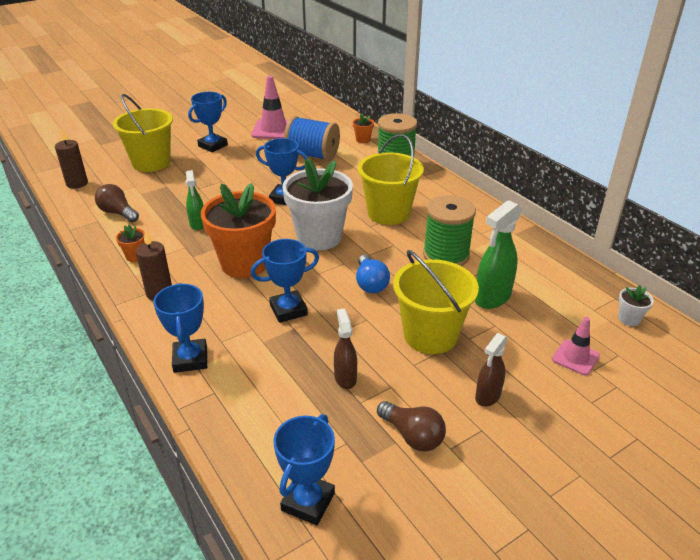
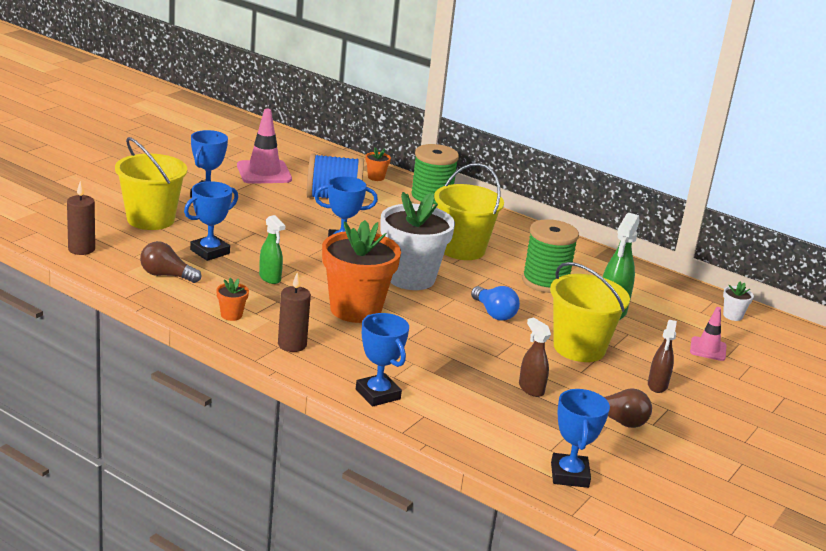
camera: 25 degrees left, 10 degrees down
(288, 310) = (435, 344): blue trophy -> blue trophy (210, 252)

